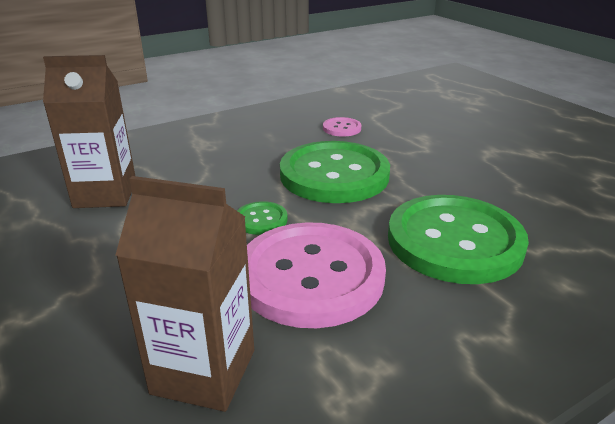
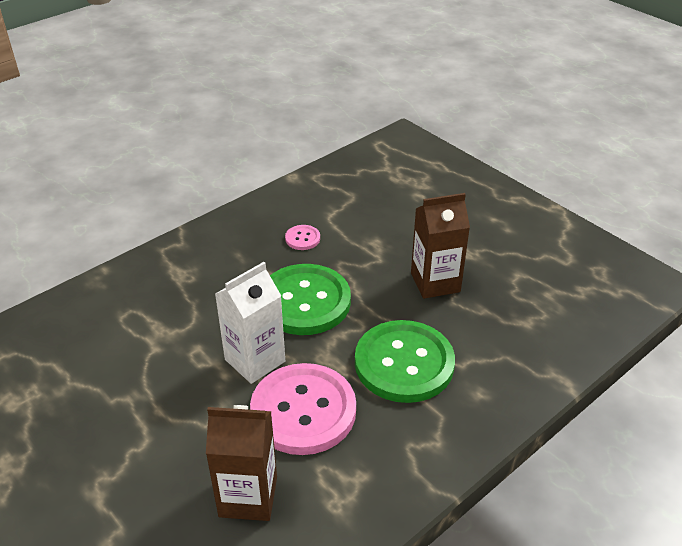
camera: 10 degrees left, 10 degrees up
(105, 194) = (117, 348): brown carton -> brown carton (435, 282)
(261, 220) = (255, 360): green button -> white carton

